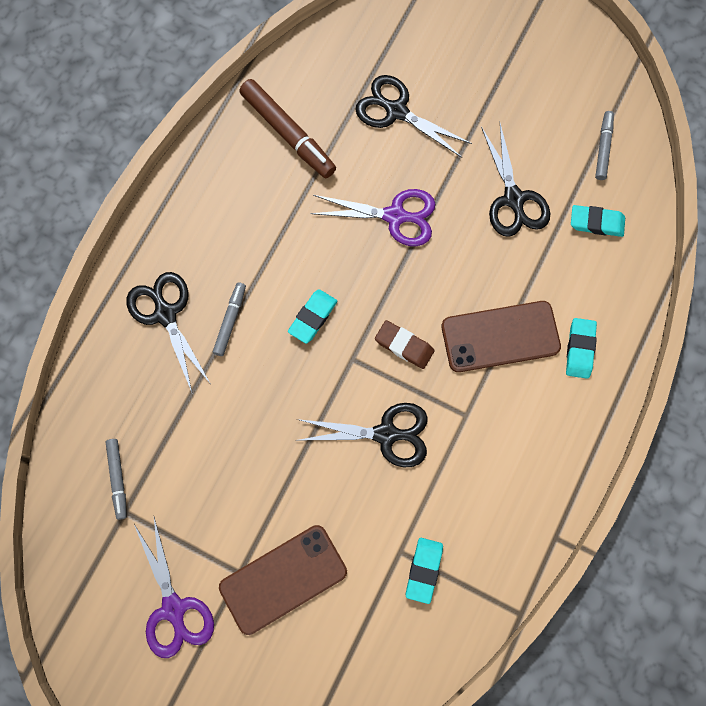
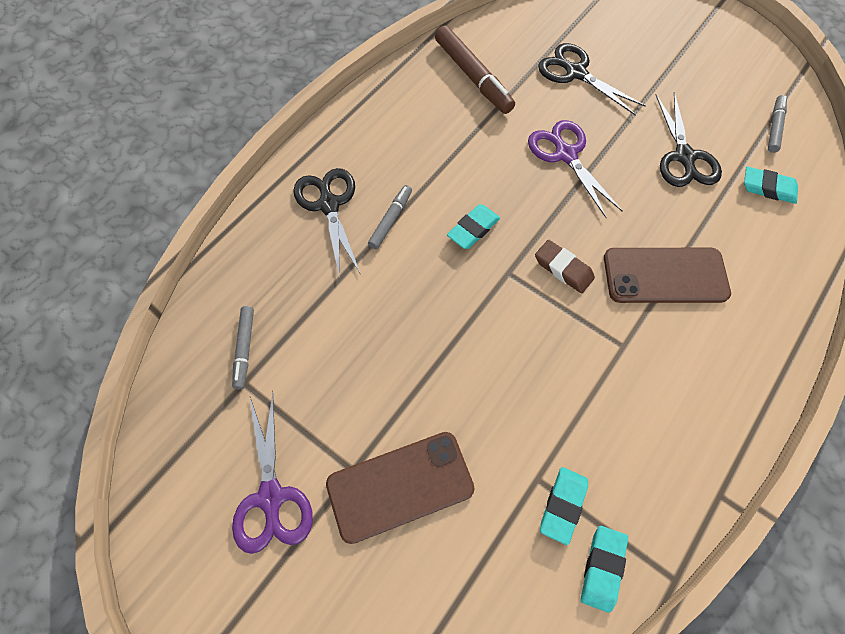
camera: 10 degrees right, 10 degrees down
(386, 434) = (535, 351): black scissors -> none
(395, 216) = (565, 155): purple scissors -> purple scissors turned 135 degrees counterclockwise
(579, 349) = (750, 300): turquoise eraser -> turquoise eraser (602, 568)

